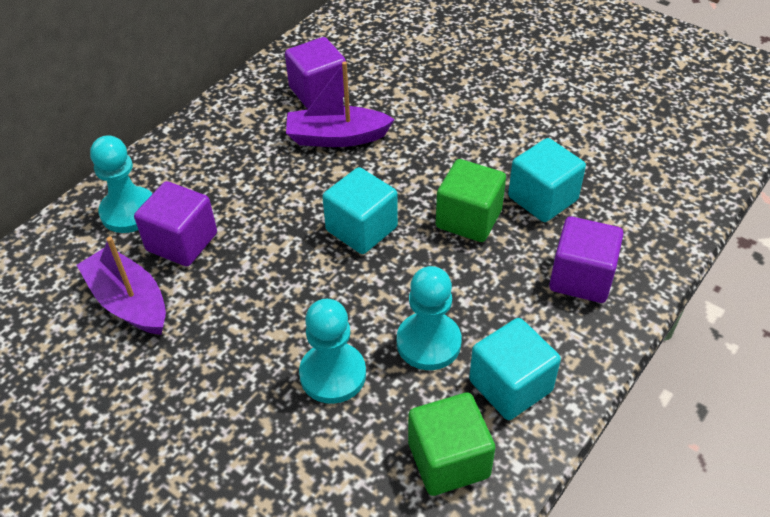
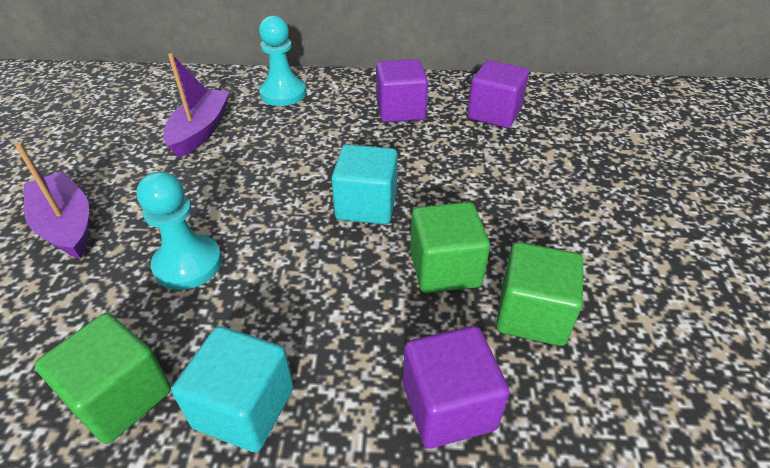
camera: 55 degrees right, 5 degrees down
(182, 242) = (273, 126): purple cube -> purple cube (400, 110)
(336, 137) = (455, 145): purple boat -> purple boat (66, 225)
(428, 343) = (263, 312): turquoise pawn -> none
(542, 198) = (532, 314): turquoise cube -> green cube

